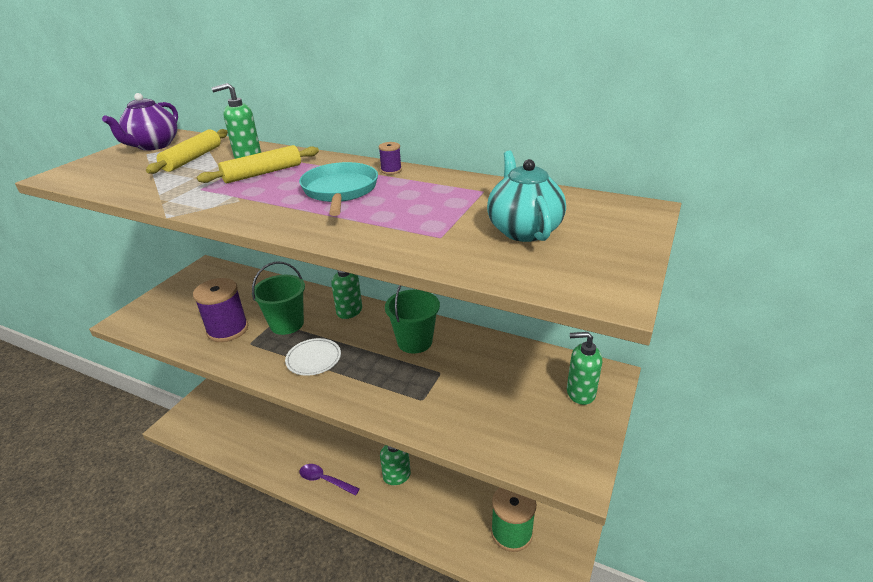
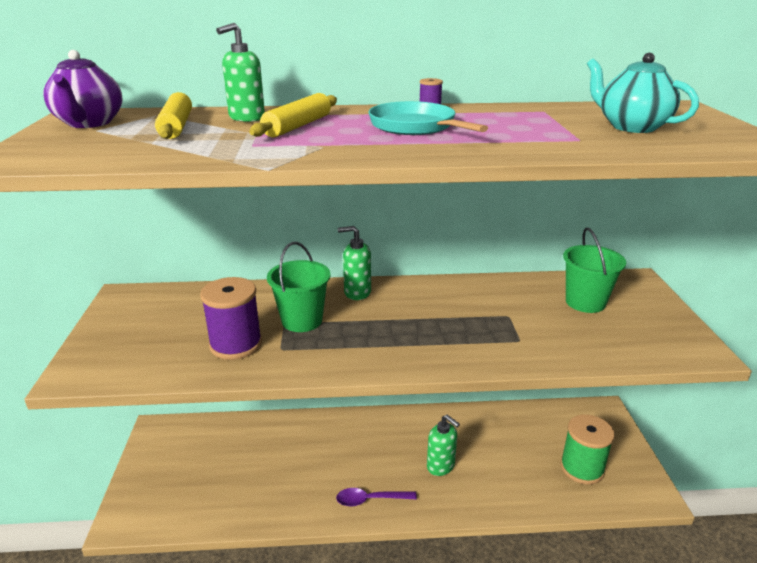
camera: 30 degrees left, 5 degrees down
(313, 359) = (372, 341): white plate -> none
(414, 342) = (454, 299): green bucket -> green bucket (585, 302)
(580, 393) = (633, 296): green soap dispenser -> none

